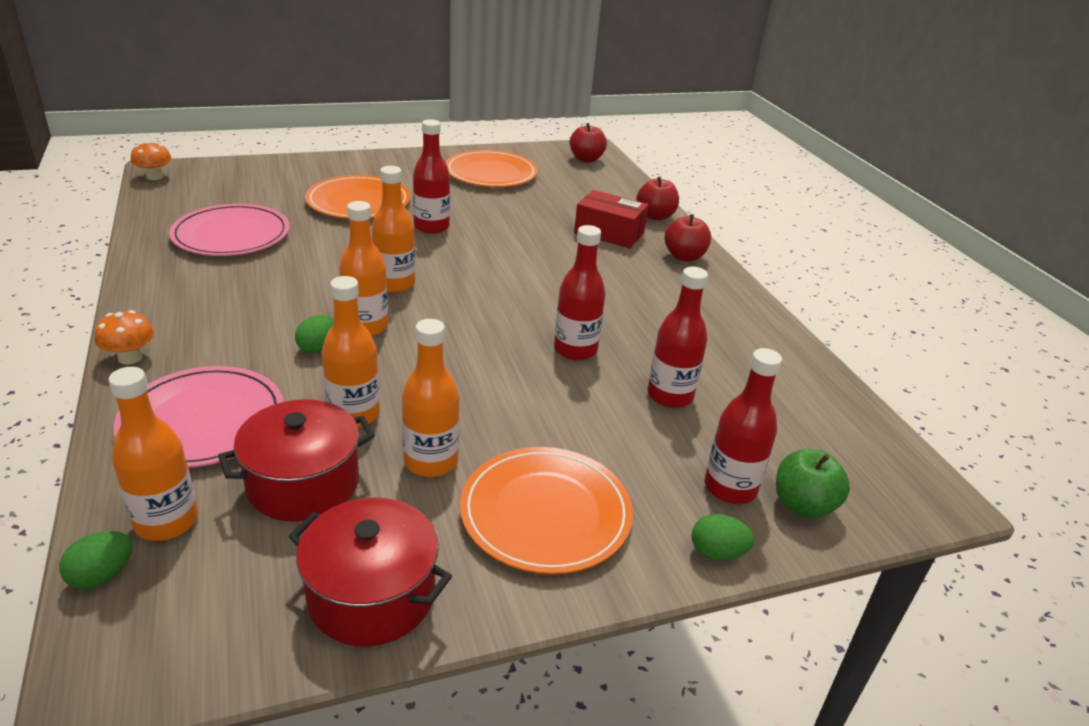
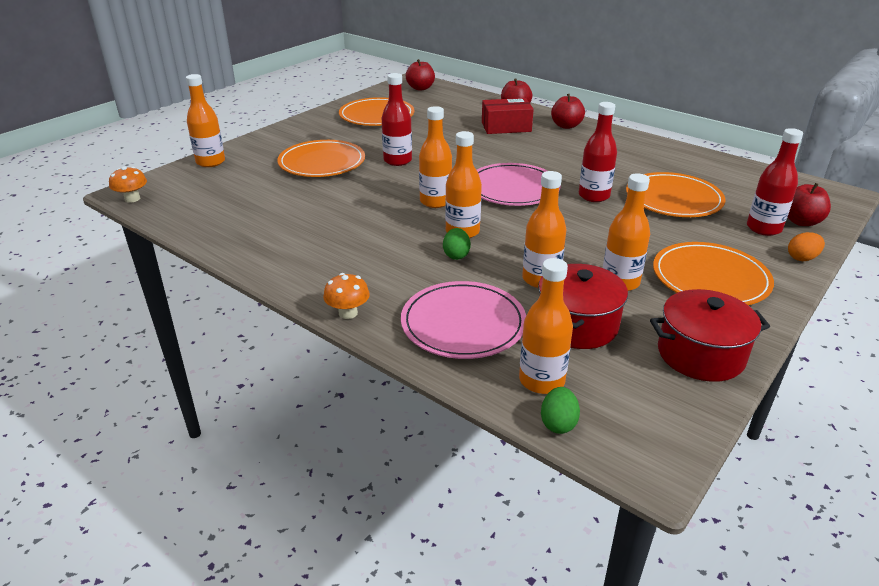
camera: 30 degrees left, 0 degrees up
(231, 235) = (271, 214): pink plate -> pink plate (513, 188)
(267, 166) = (210, 162): none -> orange bottle
(670, 396) = (673, 199): red bottle -> orange plate
(717, 553) = (802, 258): green egg -> orange egg
(803, 505) = (801, 221): green apple -> red apple

